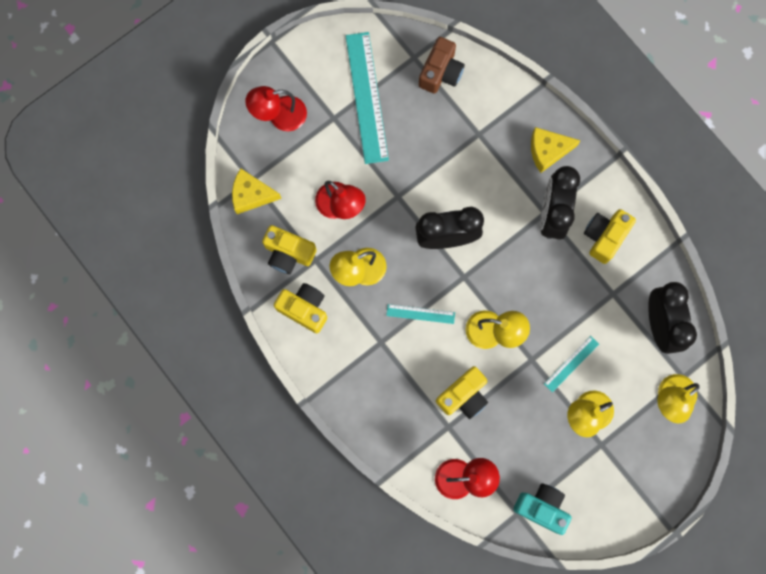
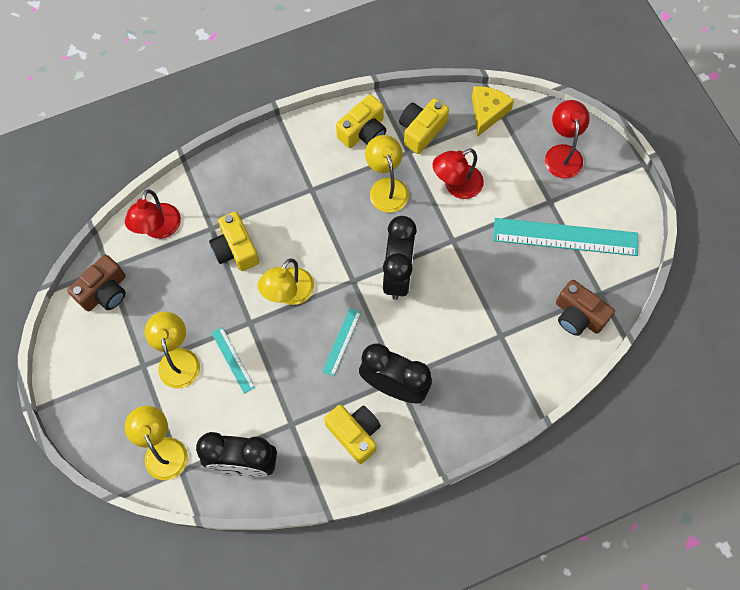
camera: 105 degrees right, 10 degrees down
(420, 314) = (328, 231): turquoise ruler -> turquoise ruler (342, 341)
(542, 507) = (105, 291): turquoise camera -> brown camera
(548, 151) = (465, 402): yellow cheese -> none

